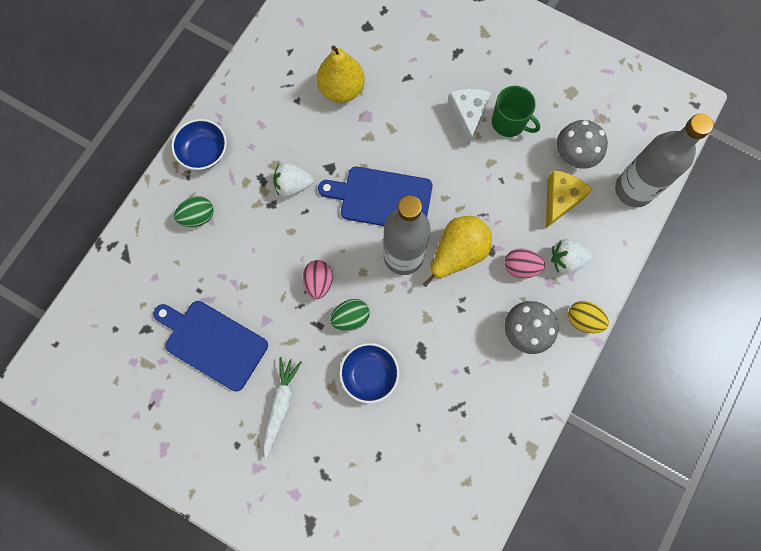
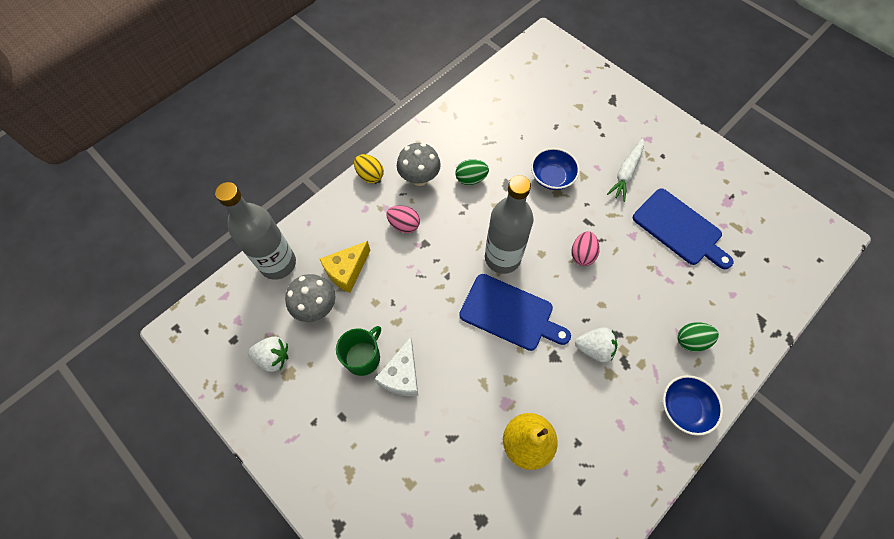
camera: 165 degrees left, 10 degrees down
(351, 318) = (559, 220): green egg -> green egg (471, 179)
(457, 253) = (454, 248): yellow pear -> none
(509, 122) = (363, 357): green mug -> green mug turned 75 degrees clockwise
(566, 260) = (364, 221): white strawberry -> white strawberry (273, 357)

